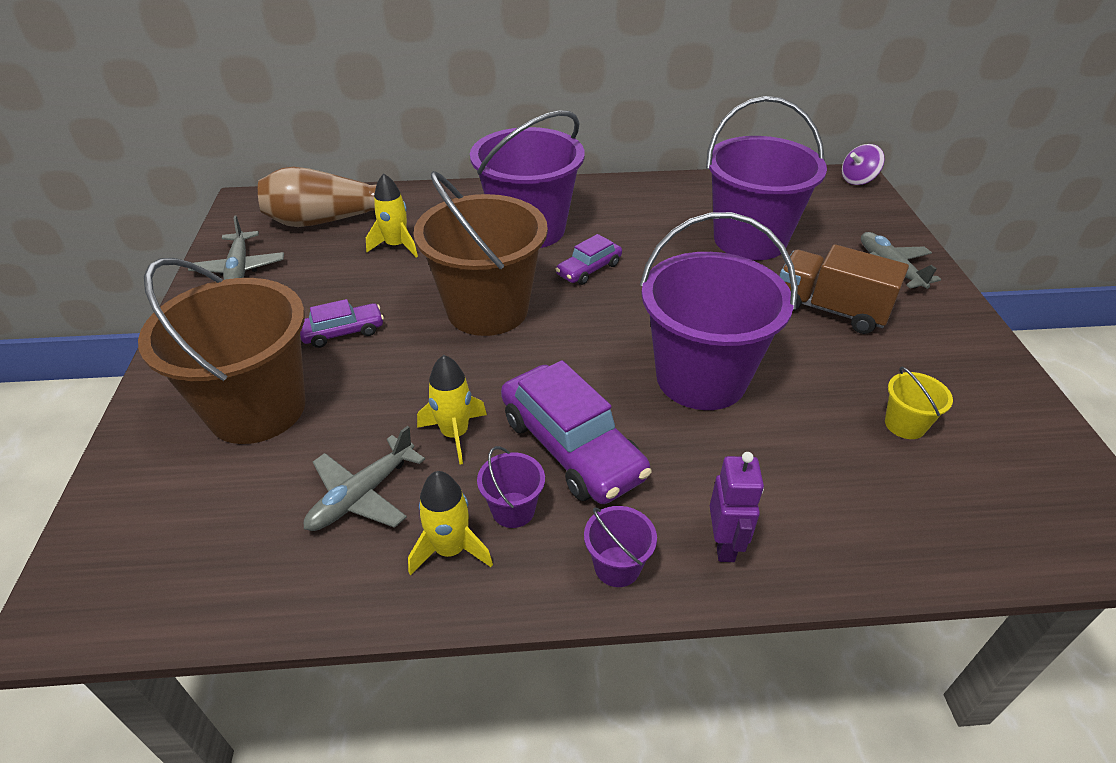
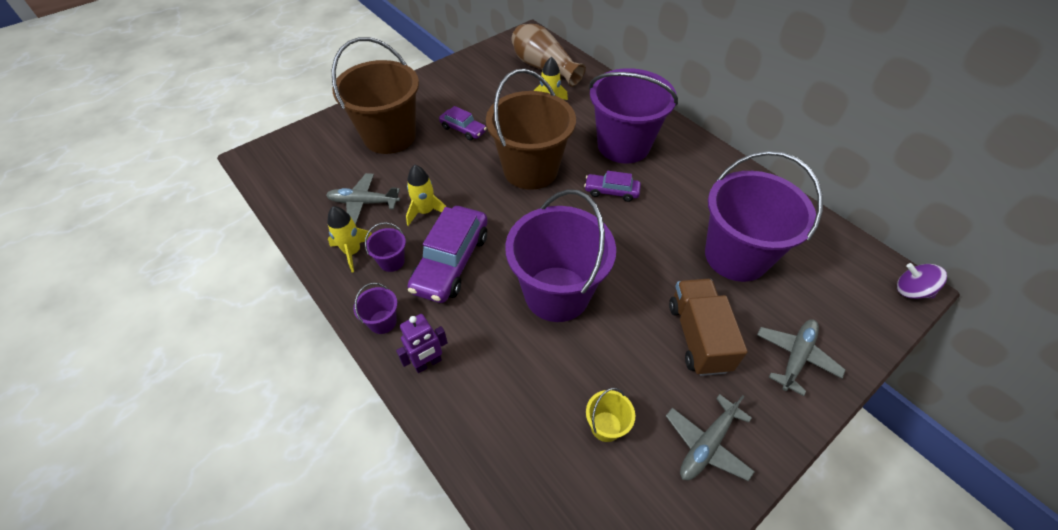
camera: 55 degrees right, 10 degrees up
(239, 268) = (476, 67): grey plane -> grey plane (706, 444)

